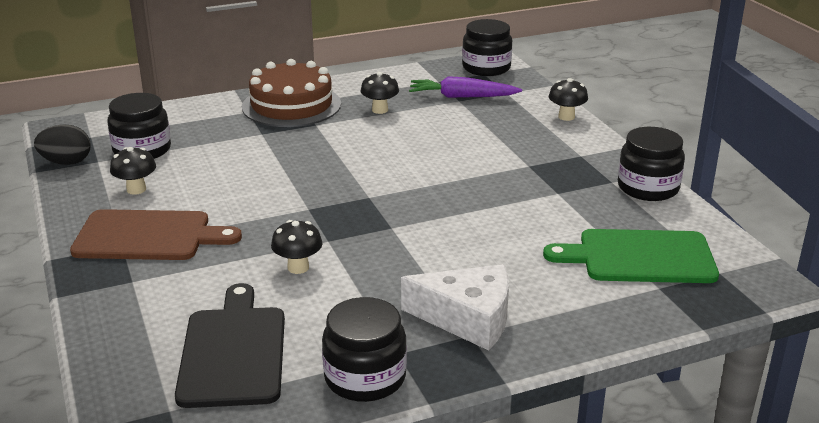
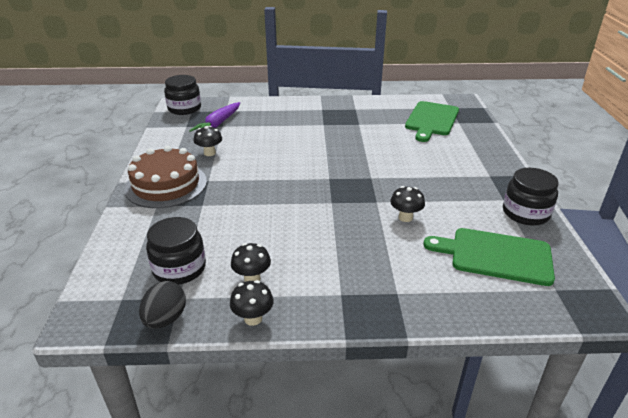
camera: 70 degrees left, 5 degrees up
(148, 236) = (334, 278): brown cutting board -> none
(233, 351) = (495, 256): black cutting board -> green cutting board
(468, 318) = (475, 173): white cheese -> none
(566, 117) = (274, 102): black mushroom -> black mushroom (253, 318)
(648, 188) = (367, 102): black jar -> none

